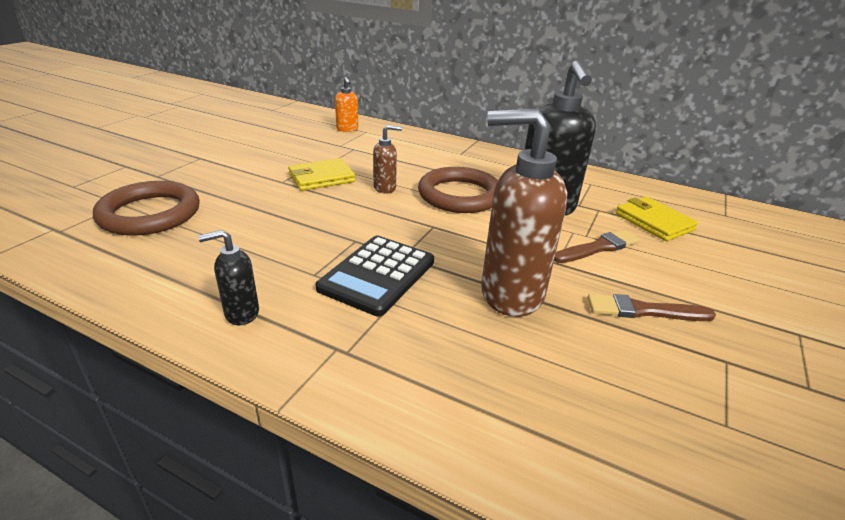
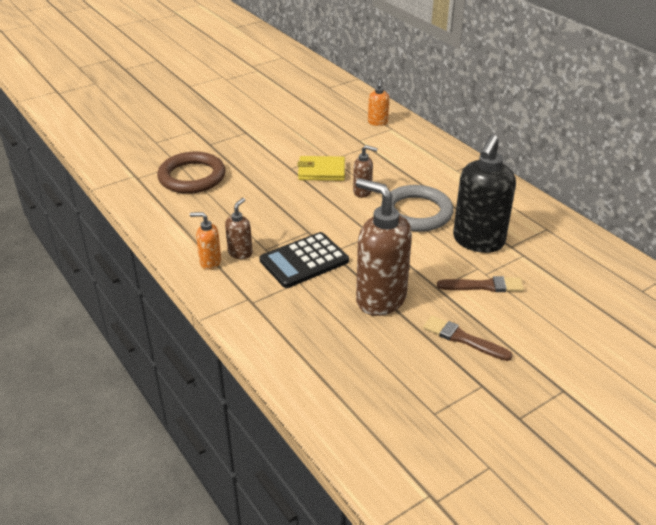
camera: 30 degrees right, 5 degrees up
(241, 313) = (210, 262): black soap dispenser -> orange soap dispenser
(281, 288) = (240, 253): none -> brown soap dispenser
(459, 195) = (416, 212): brown ring -> grey ring
(653, 222) = (561, 278): yellow wallet -> none

